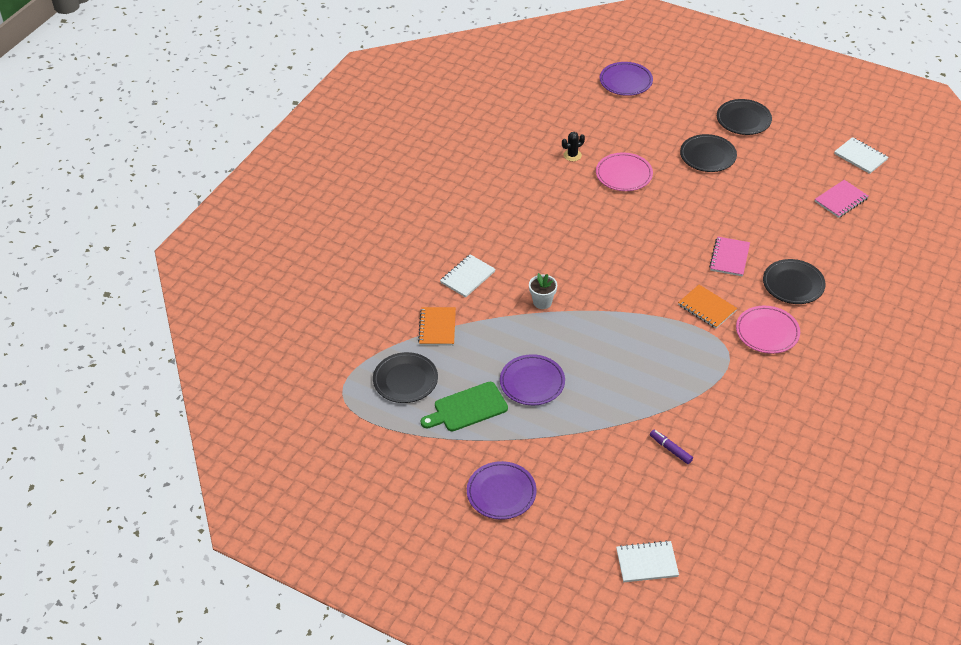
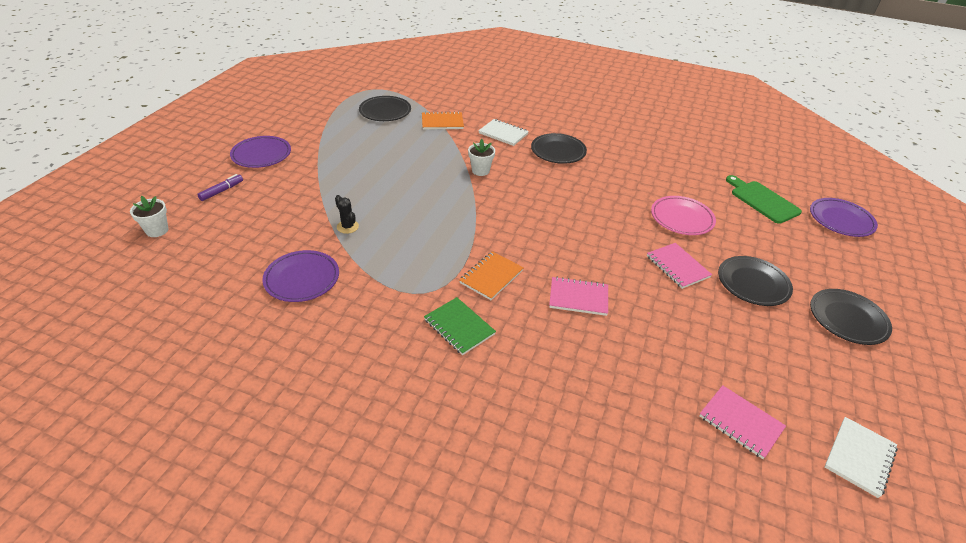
camera: 80 degrees right, 5 degrees down
(467, 408) = (354, 137): green cutting board -> green cutting board (762, 200)
(532, 382) = (381, 167): purple plate -> purple plate (302, 279)
(572, 155) = (692, 185): black cactus -> black cactus (347, 227)
(647, 563) = (157, 230): white notebook -> white flower pot
(670, 449) = (290, 247): purple marker -> purple marker (222, 191)
(689, 193) = (677, 267): none -> pink notebook
(767, 332) = (459, 327): pink plate -> green notebook
(793, 284) = (547, 356): black plate -> black plate (558, 151)

